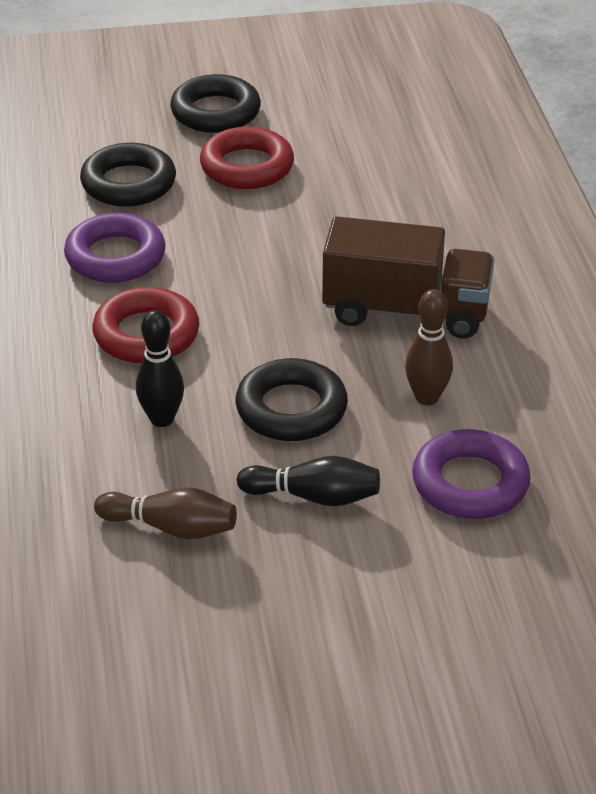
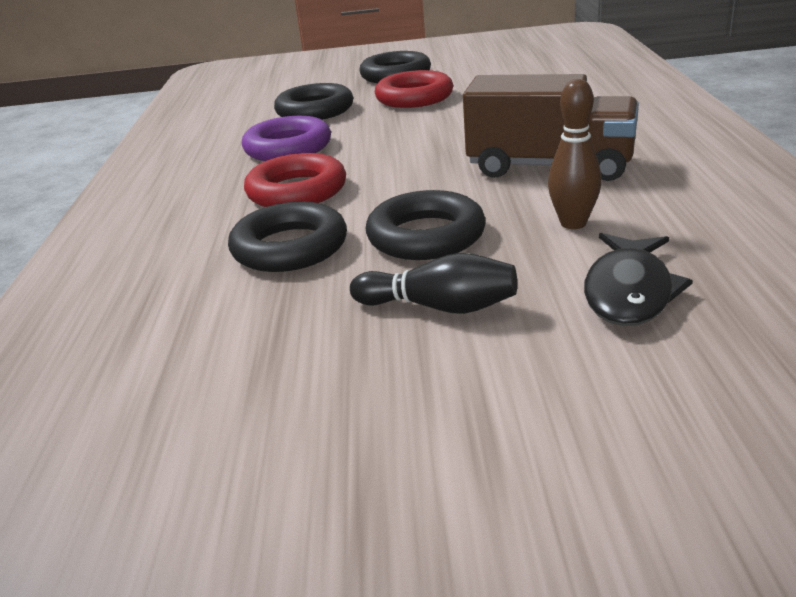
camera: 10 degrees right, 10 degrees down
(162, 419) = (290, 247): black bowling pin -> black ring
(171, 527) = (266, 338): brown bowling pin -> none
(470, 483) = (629, 292): purple ring -> black fish

